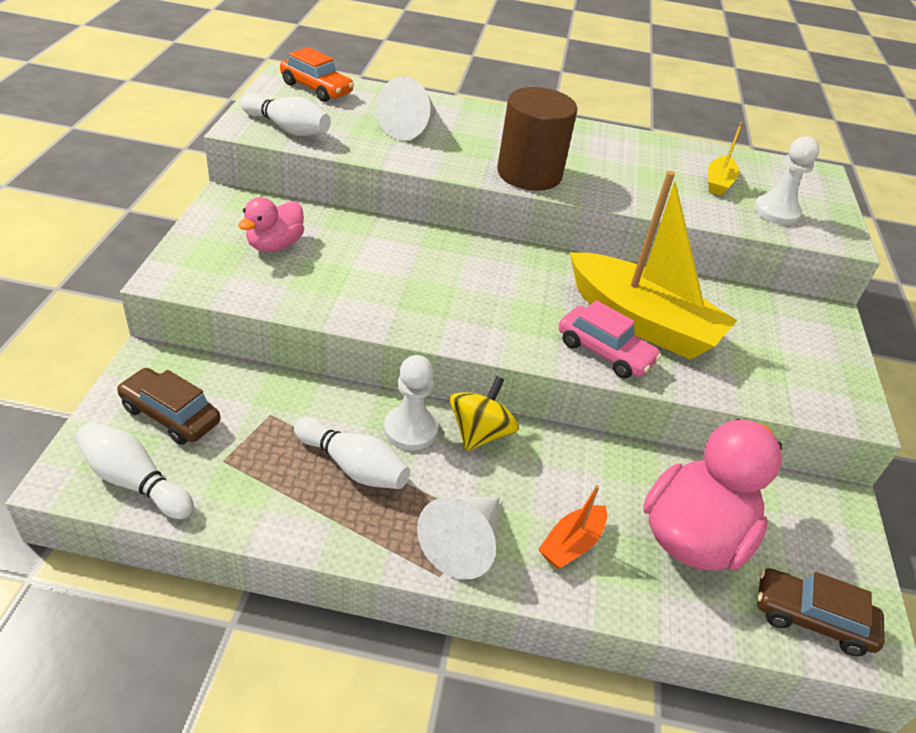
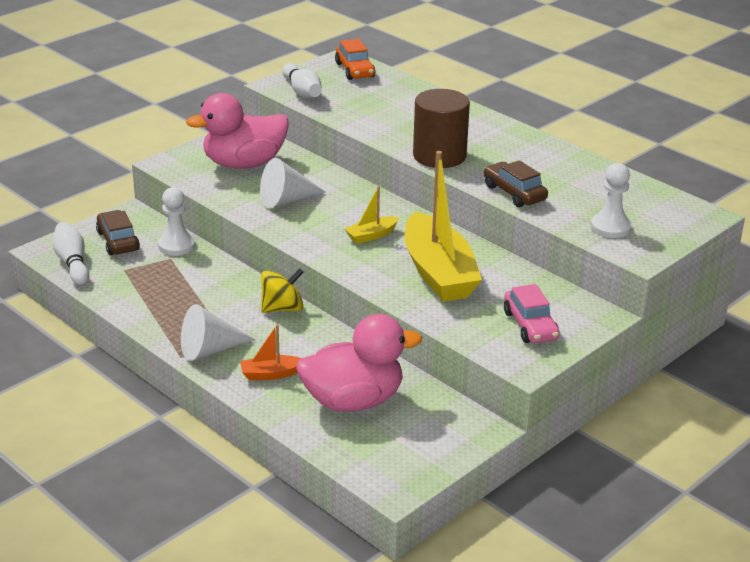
camera: 40 degrees right, 10 degrees down
(275, 245) = (244, 164): pink duck -> pink duck, size x1.81
(353, 466) = (189, 296): white bowling pin -> none
(410, 128) = (390, 109): white cone -> white cone (286, 200)
(410, 429) = (242, 292): white pawn -> white pawn (176, 246)
(604, 352) = (386, 278): pink car -> pink car (530, 325)
(718, 183) = (592, 198): yellow boat -> yellow boat (371, 235)
(811, 619) = (374, 461): brown car -> brown car (514, 193)

